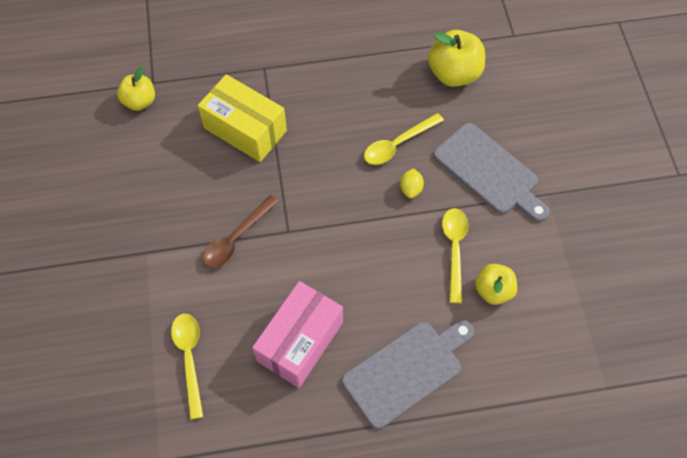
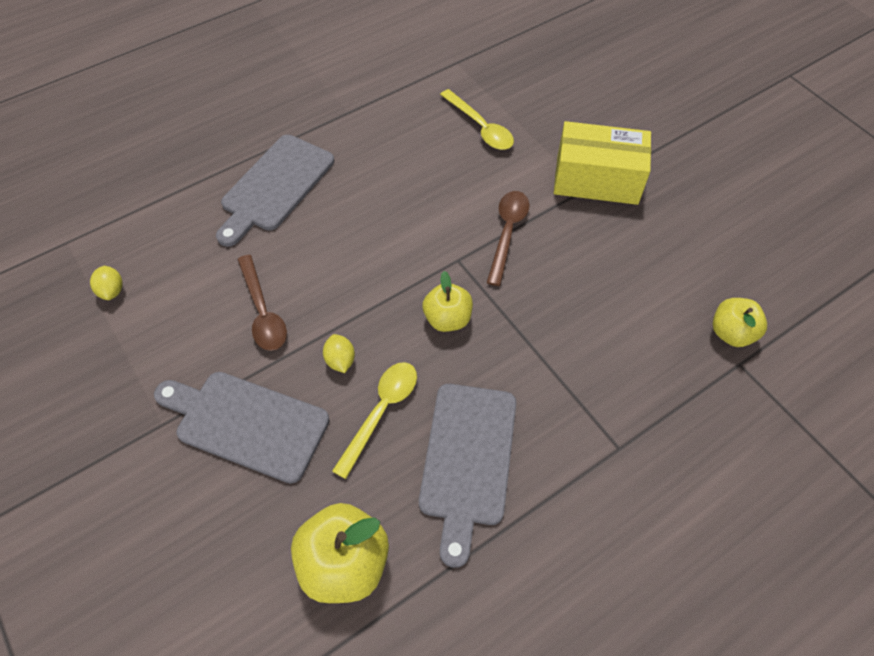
camera: 155 degrees right, 5 degrees down
(245, 129) = (581, 351): yellow box -> yellow box (597, 180)
(300, 341) = (388, 173): pink box -> none
(357, 96) = (468, 460): none -> grey cutting board
(454, 249) = (263, 312): yellow spoon -> brown spoon
(493, 290) = (205, 286): yellow apple -> yellow apple (447, 319)
(570, 318) = (112, 291): none -> yellow lemon

